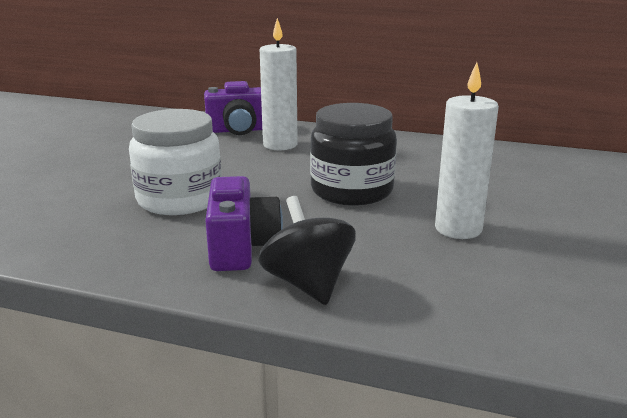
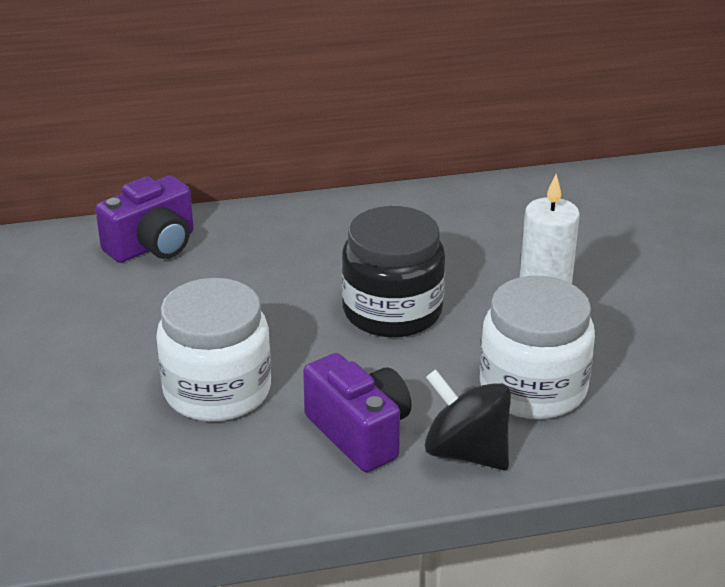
camera: 30 degrees left, 10 degrees up
(280, 145) = (235, 258): white candle -> none
(413, 260) = (533, 388): none -> white jar

